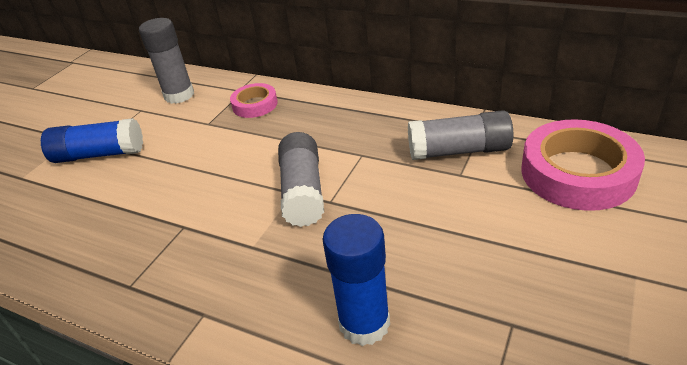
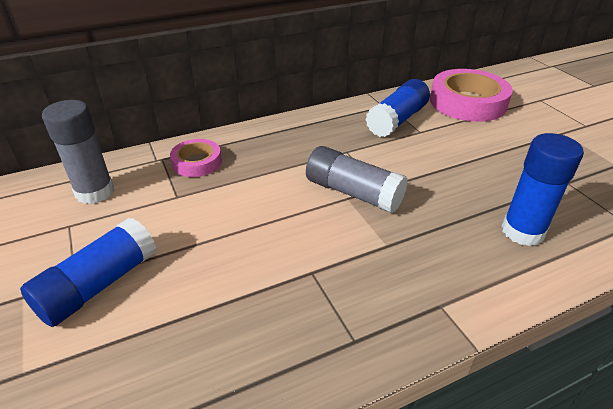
camera: 55 degrees left, 0 degrees up
(458, 151) = (397, 120): grey glue stick -> blue glue stick

